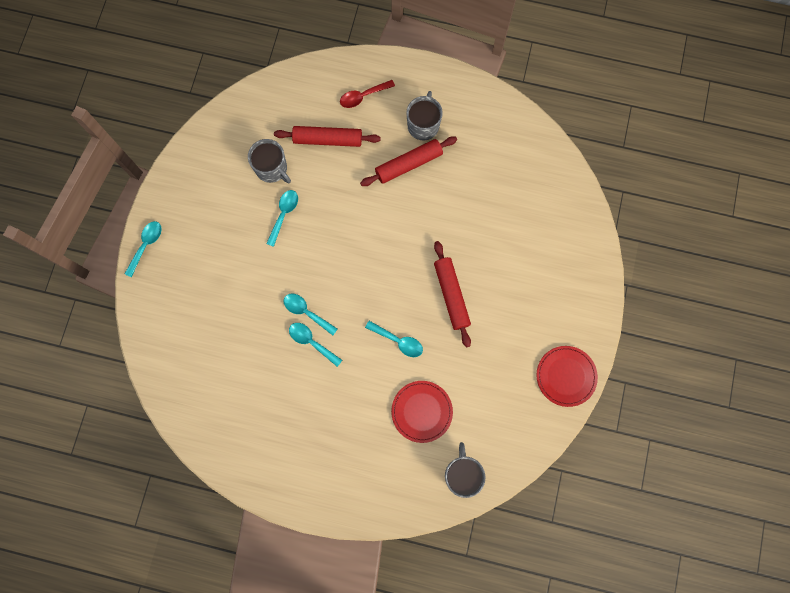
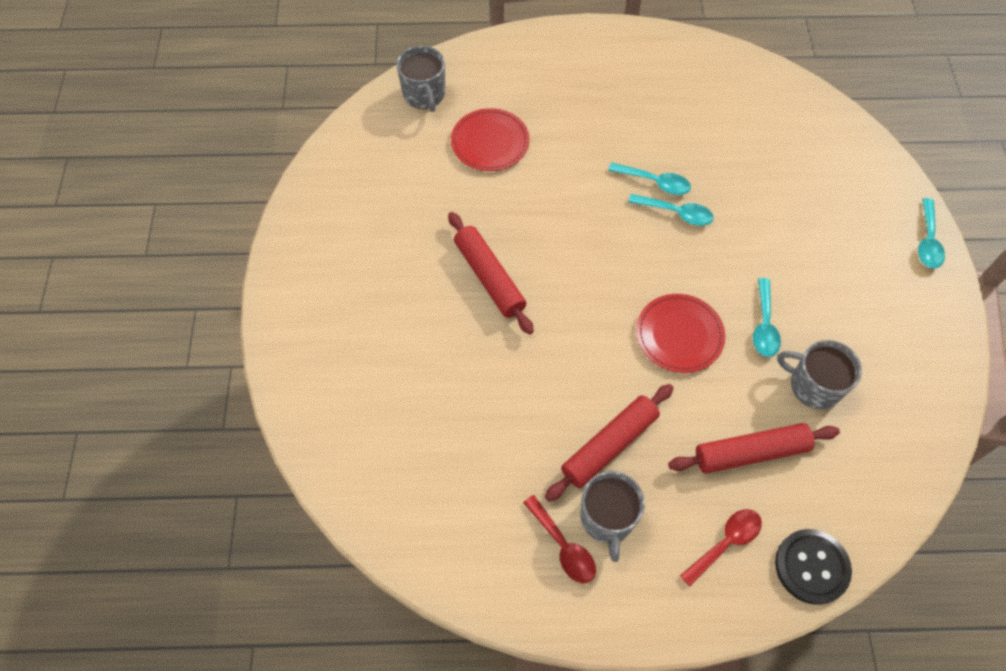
camera: 165 degrees right, 15 degrees down
(322, 73) = (811, 567): none -> black button
(398, 341) = (544, 208): turquoise spoon -> none
(452, 117) = (563, 546): none -> red spoon
(566, 376) = (312, 218): red plate -> red plate (679, 335)

